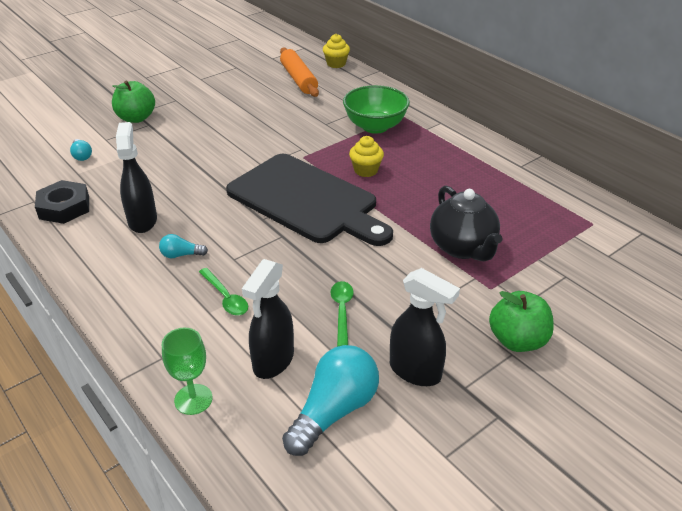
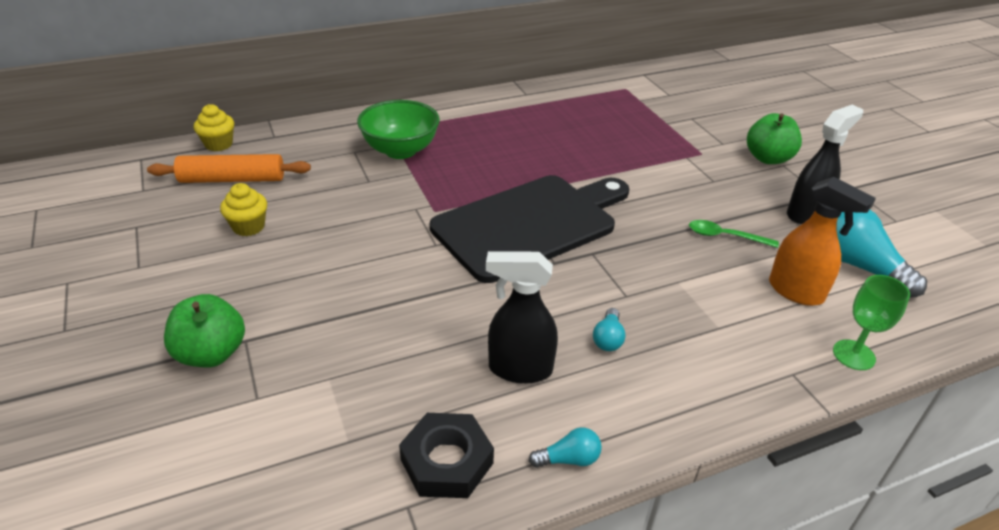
camera: 75 degrees left, 0 degrees up
(82, 156) = (292, 433): turquoise light bulb -> turquoise light bulb (568, 459)
(225, 297) = (695, 311): green spoon -> none
(273, 361) = (796, 292): black spray bottle -> orange spray bottle
(366, 170) = (489, 175): yellow cupcake -> yellow cupcake (248, 227)
(462, 248) = (643, 152): black teapot -> none

